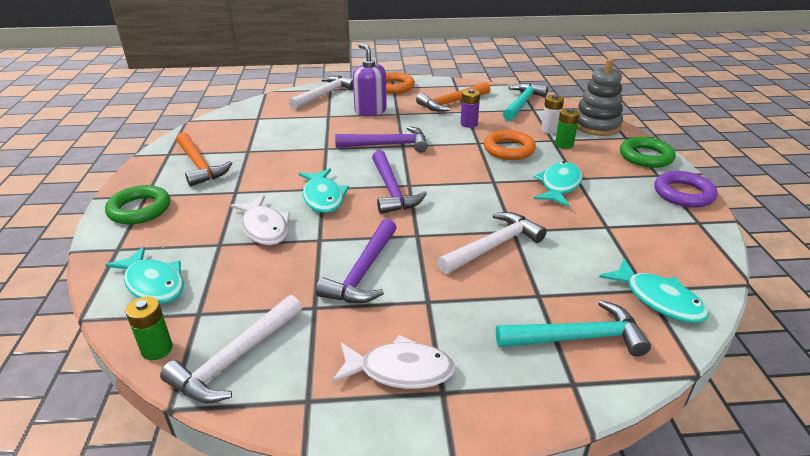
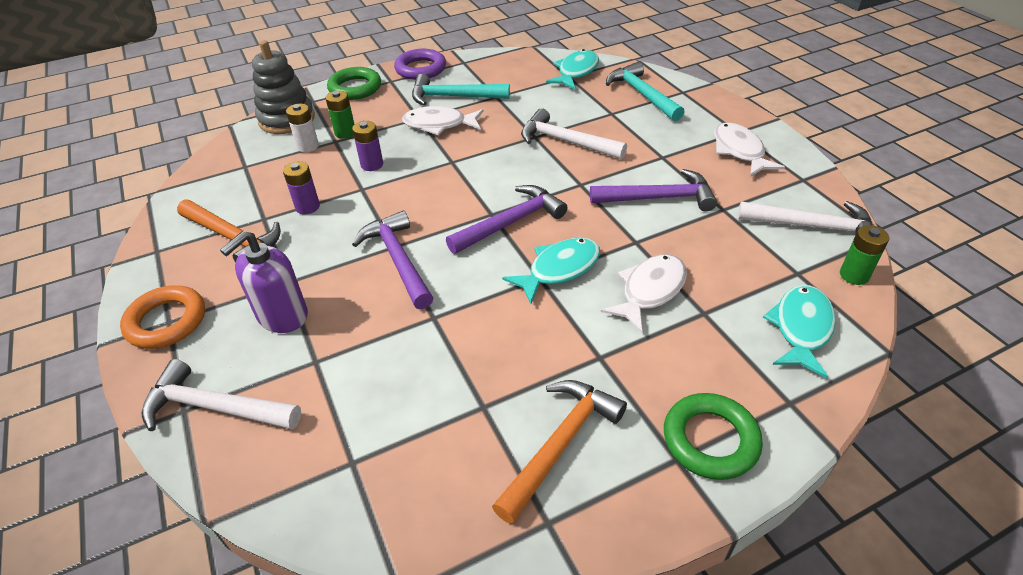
camera: 110 degrees left, 10 degrees up
(509, 149) = (372, 165): orange ring -> purple battery
(522, 103) = (226, 177): turquoise hammer -> turquoise hammer (453, 97)
(559, 185) = (439, 125): turquoise fish -> white fish

